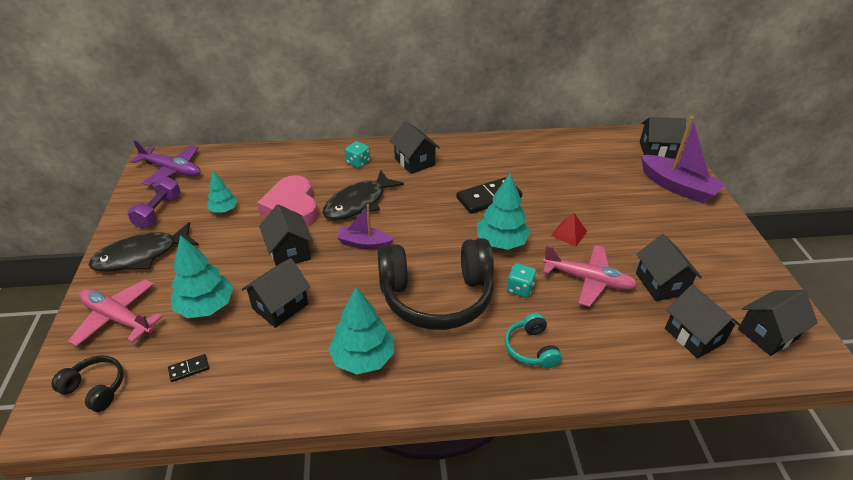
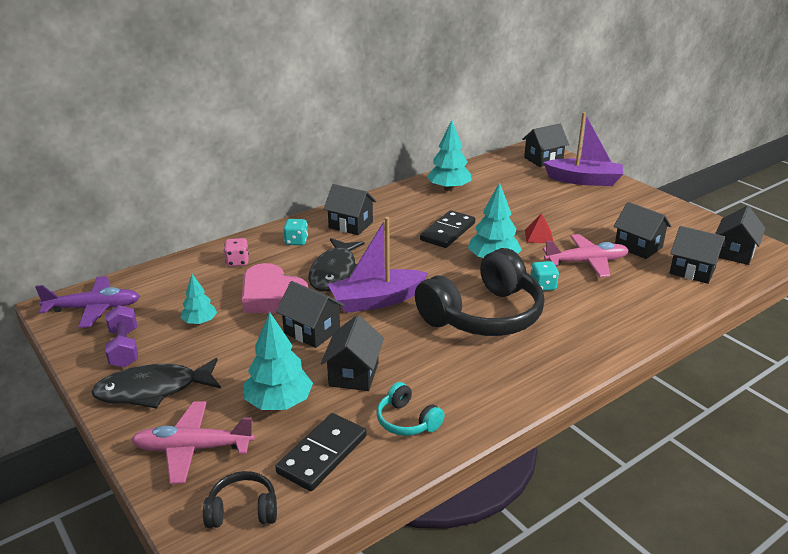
camera: 30 degrees left, 10 degrees down
(141, 255) = (153, 390): black fish -> black fish turned 45 degrees clockwise
(189, 369) = (322, 454): black domino -> black domino, size x2.19
(298, 166) = (237, 262): none -> pink dice
(363, 358) = (472, 380): turquoise tree -> turquoise tree (449, 188)
(364, 243) = (376, 300): purple boat -> purple boat, size x1.68
(531, 348) = (594, 321): turquoise headphones -> turquoise headphones (407, 421)

